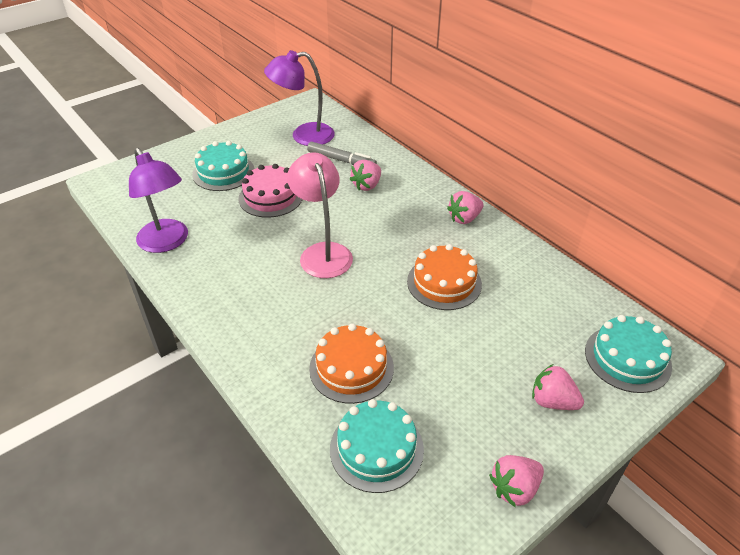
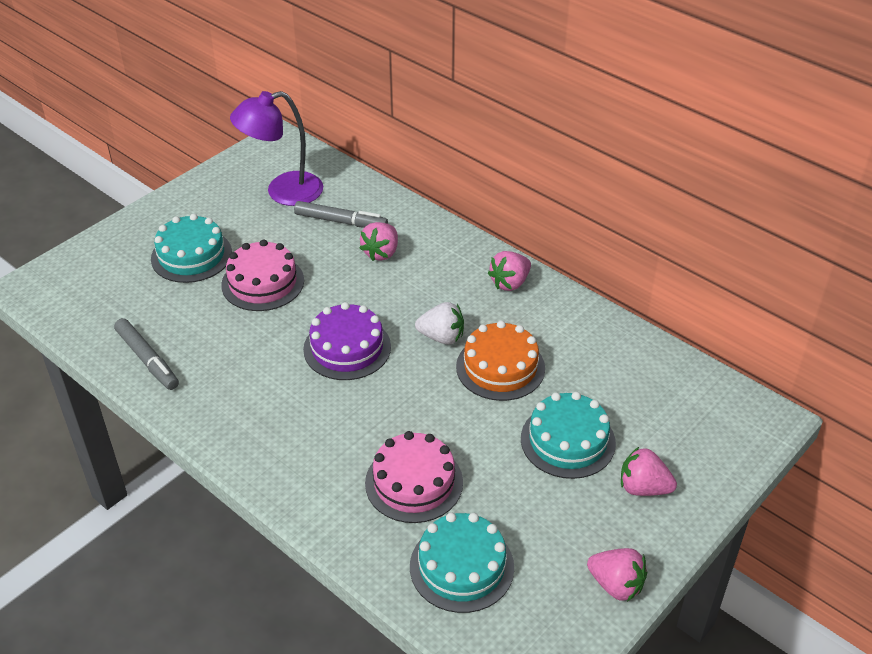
camera: 10 degrees left, 0 degrees up
(167, 242) = (147, 359): purple lamp -> grey marker
(323, 252) = (347, 348): pink lamp -> purple cake
(351, 368) = (414, 482): orange cake -> pink cake
(400, 253) = (442, 337): none -> white strawberry
(514, 488) = (616, 585): pink strawberry -> pink strawberry turned 105 degrees counterclockwise
(627, 358) = (718, 429): turquoise cake -> turquoise cake (568, 441)

